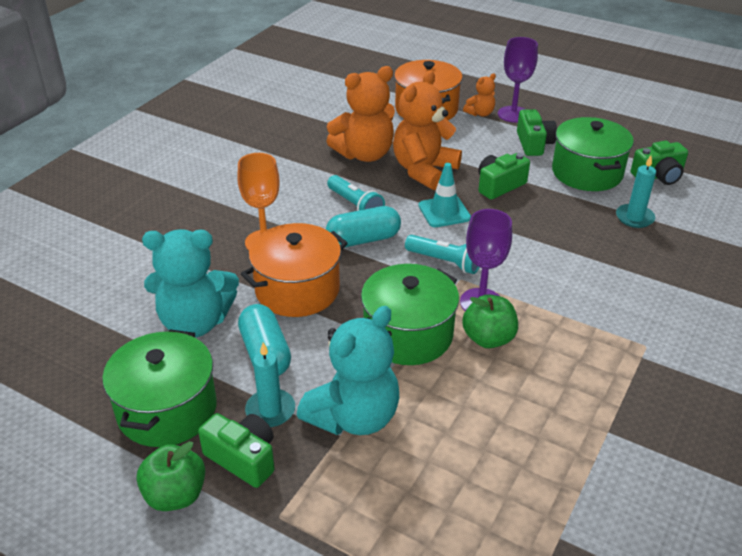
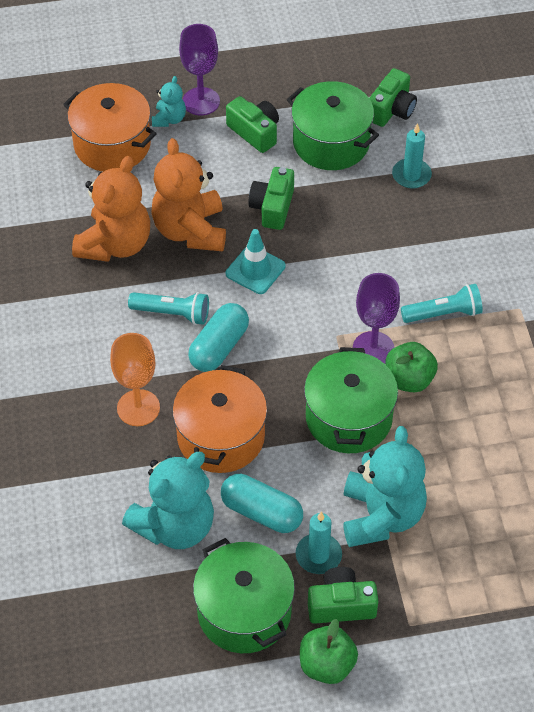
camera: 40 degrees left, 15 degrees up
(445, 262) = (308, 326): turquoise flashlight -> turquoise flashlight (443, 313)
(480, 113) = (169, 119): orange teddy bear -> turquoise teddy bear

